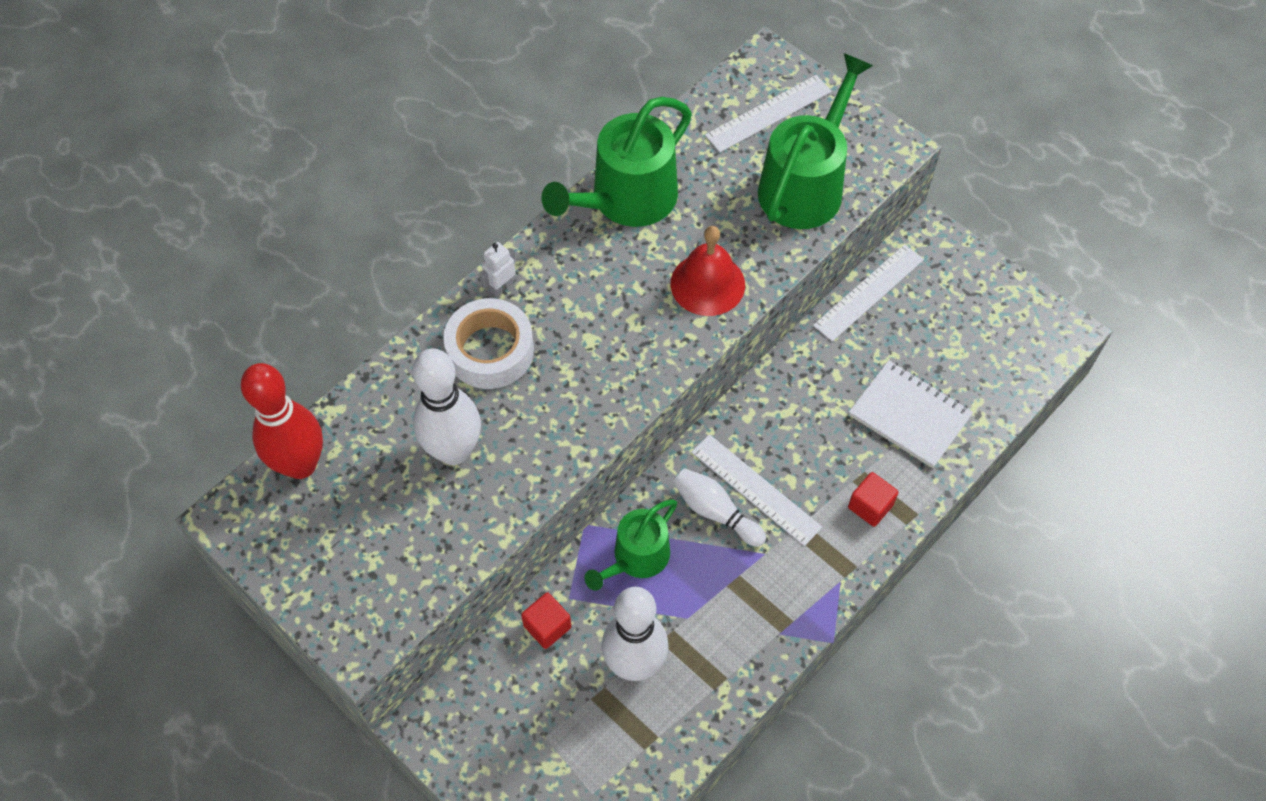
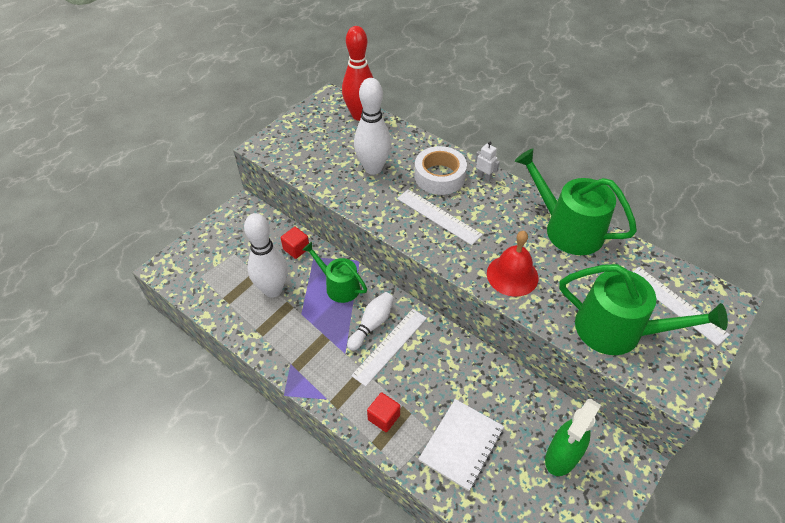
camera: 85 degrees right, 10 degrees down
(868, 292) = (564, 415): white ruler -> white ruler (438, 216)
(924, 307) = (561, 457): none -> green spray bottle

